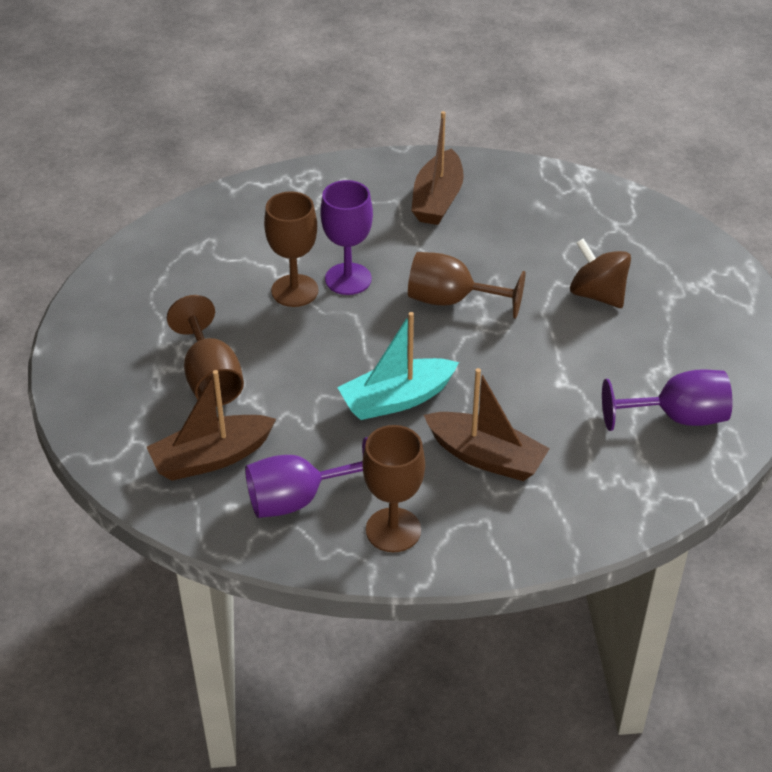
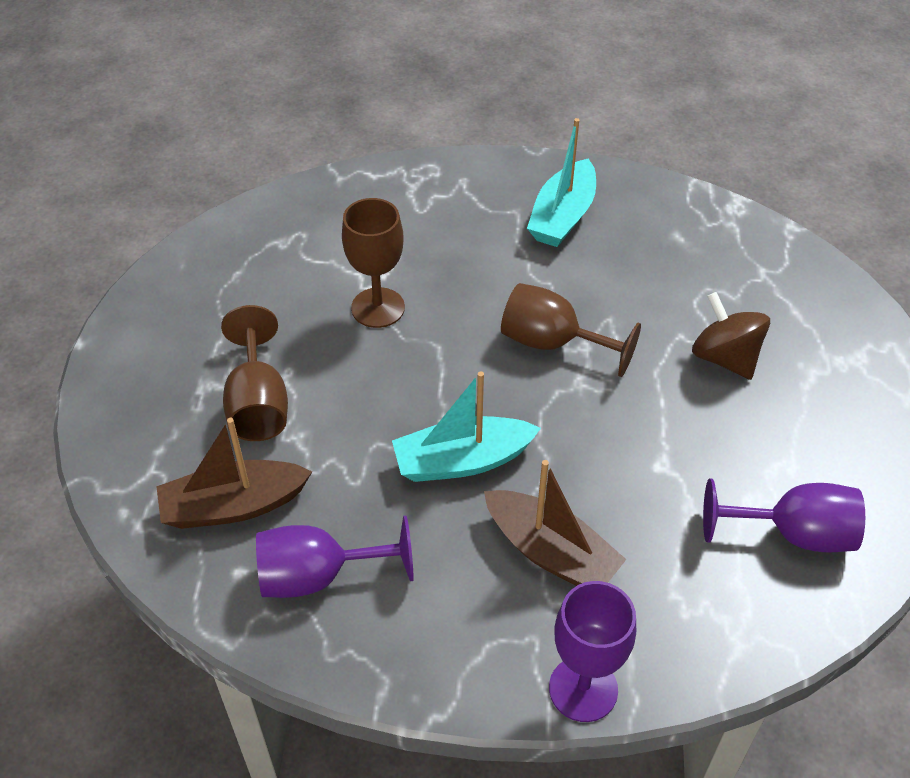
camera: 10 degrees right, 5 degrees up
(348, 279) = (441, 301): purple goblet -> purple goblet (583, 689)
(393, 530) = (420, 635): brown goblet -> none
(437, 199) = (562, 216): brown boat -> turquoise boat

